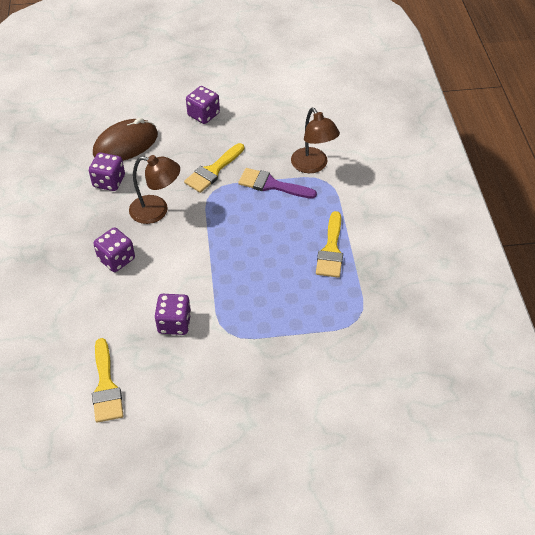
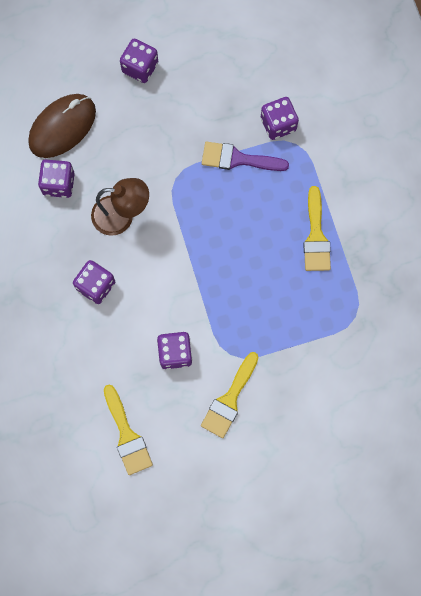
camera: 10 degrees left, 25 degrees up
(213, 171) = (169, 149): yellow brush -> yellow brush (229, 400)
(313, 166) = (278, 124): brown lamp -> purple dice

